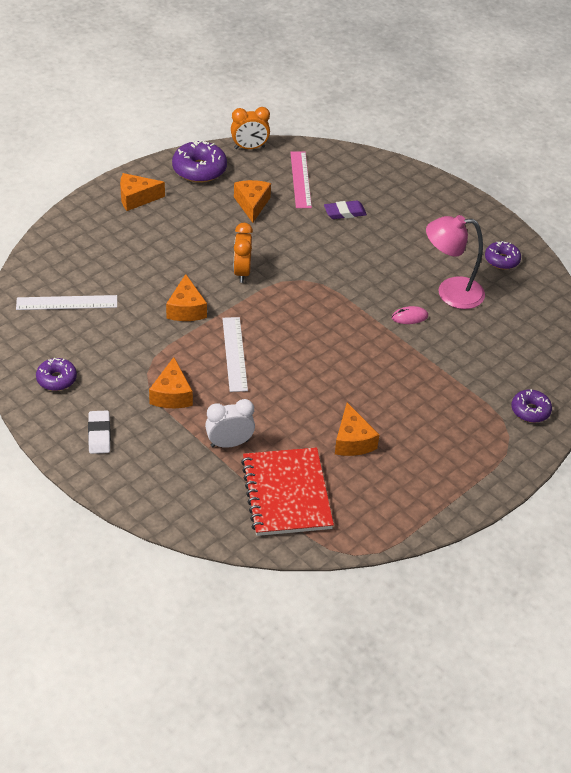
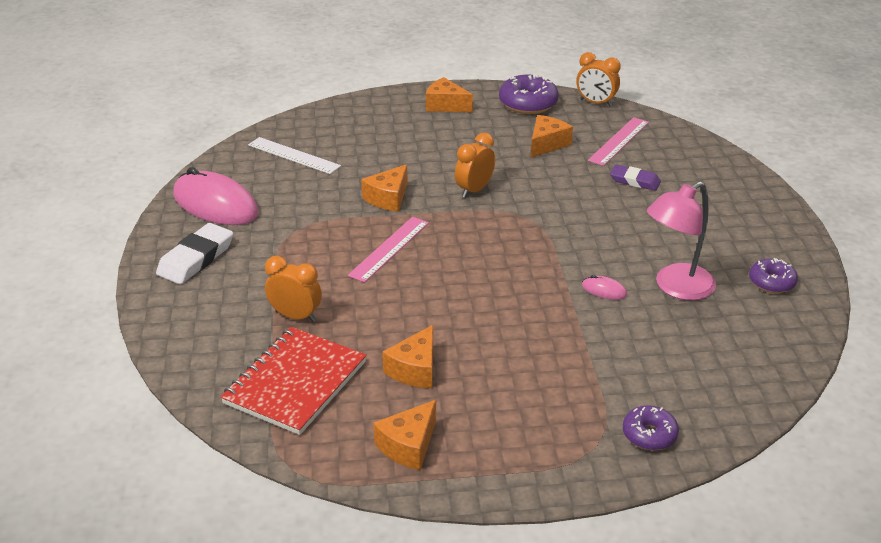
camera: 40 degrees right, 10 degrees down
(56, 379) = (215, 204): purple donut -> pink mouse
(99, 434) = (196, 258): white eraser -> white eraser, size x1.54
(172, 394) = (294, 256): orange cheese -> orange cheese (408, 446)
(229, 443) = (296, 316): white clock -> orange clock
(235, 354) = (389, 249): white ruler -> pink ruler
(450, 292) = (676, 287): pink lamp -> pink lamp turned 75 degrees counterclockwise

